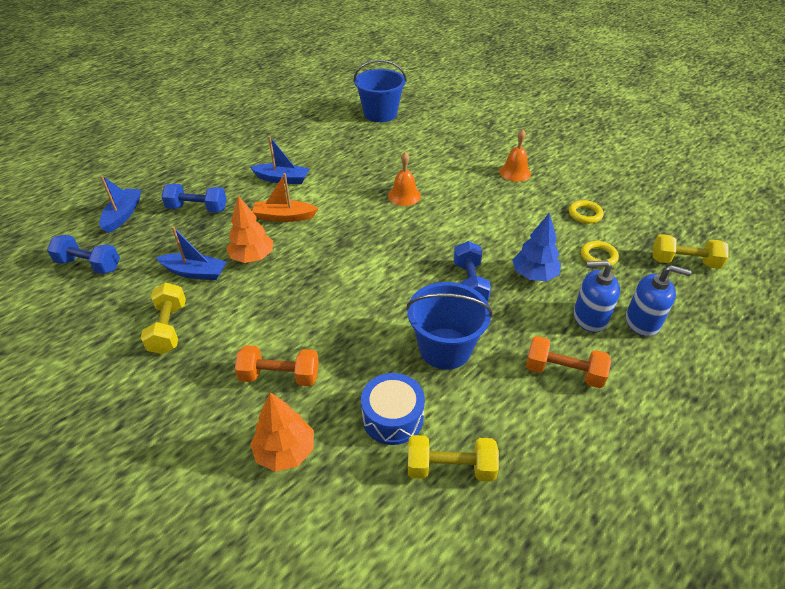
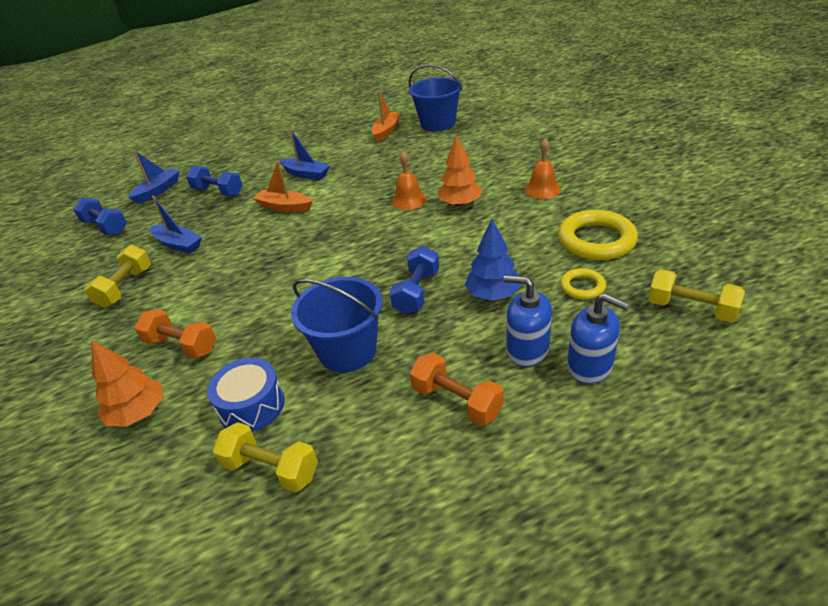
camera: 25 degrees right, 5 degrees down
(252, 257) = (233, 238): orange tree -> orange tree (460, 204)
(334, 125) = (386, 131): none -> orange boat
(585, 214) = (596, 240): yellow ring -> yellow ring, size x1.89

